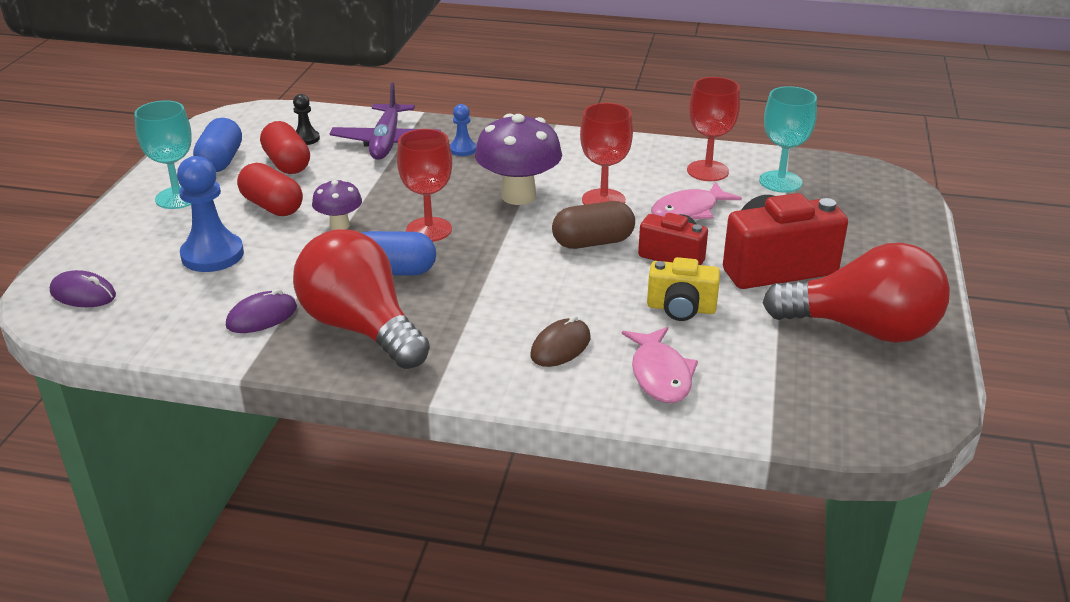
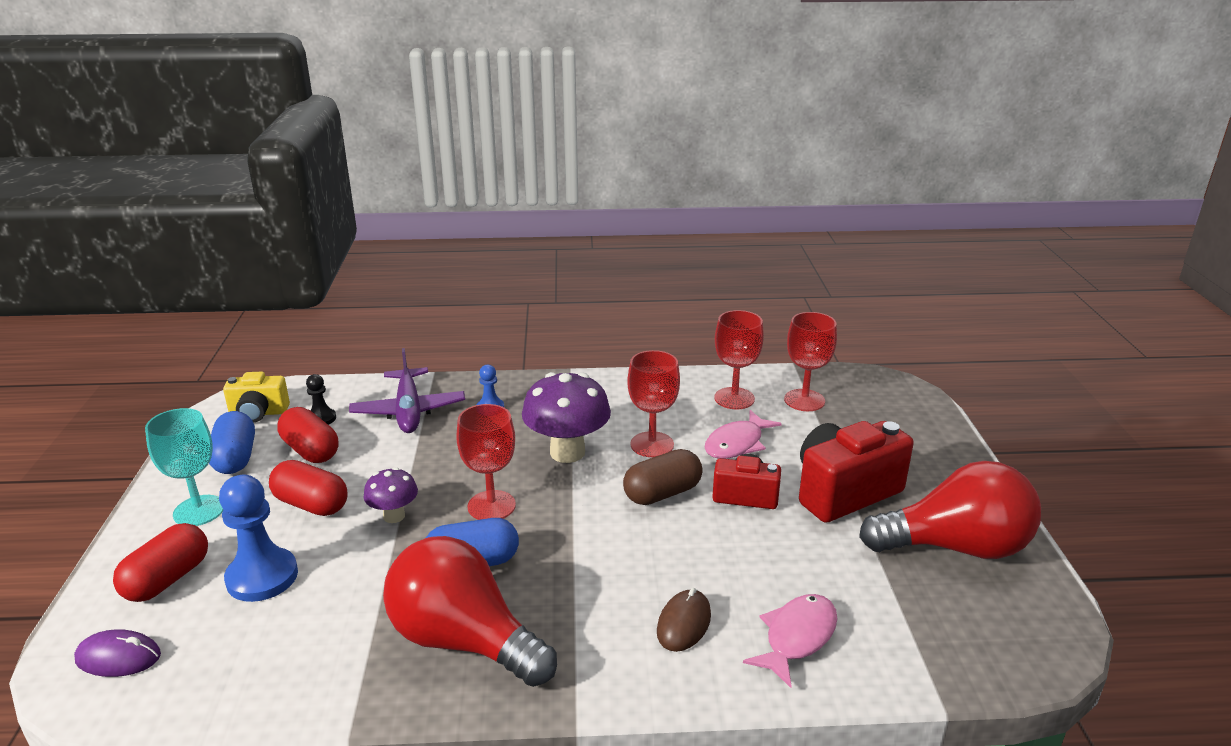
camera: 15 degrees left, 5 degrees down
(137, 245) = (167, 579): none -> red capsule
(262, 316) = (346, 648): purple mouse -> none
(660, 374) = (797, 637): pink fish -> pink fish turned 120 degrees counterclockwise
(681, 308) = (780, 555): yellow camera -> yellow camera (258, 413)
(780, 182) = (804, 400): turquoise goblet -> red goblet

